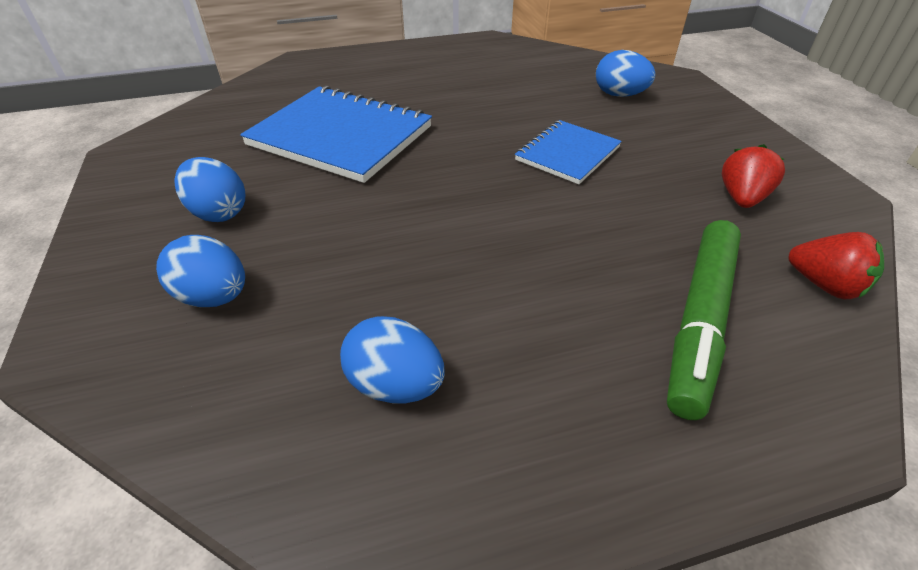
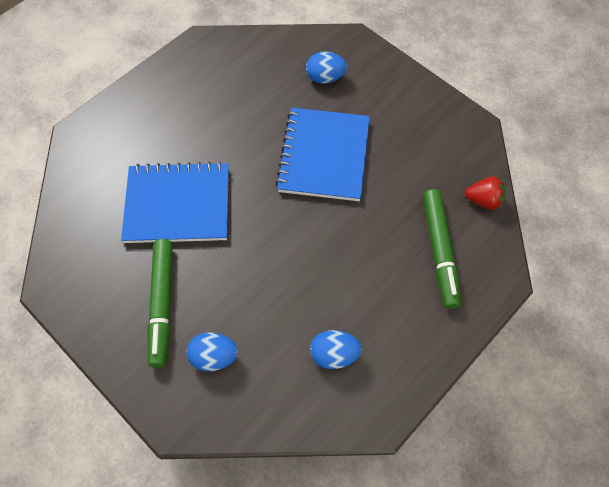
camera: 30 degrees left, 20 degrees up
(219, 213) = (162, 304): blue egg -> green marker
(567, 154) = (324, 156): blue notebook -> blue notebook, size x1.74
(741, 198) = (429, 152): red strawberry -> none

